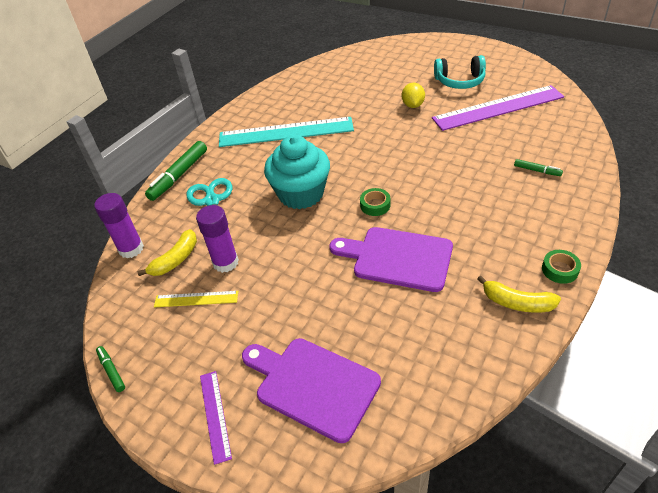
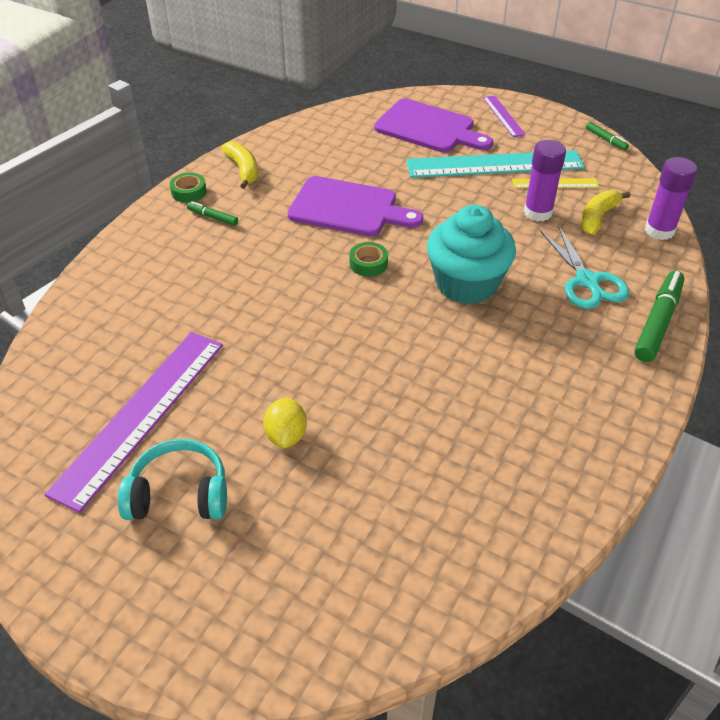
camera: 175 degrees right, 0 degrees up
(286, 132) = (512, 392): turquoise ruler -> turquoise ruler (494, 165)
(498, 108) = (141, 415): purple ruler -> purple ruler turned 45 degrees counterclockwise
(517, 303) = (243, 170): yellow banana -> yellow banana turned 45 degrees clockwise
(537, 171) = (147, 296): green marker -> green marker (213, 217)

